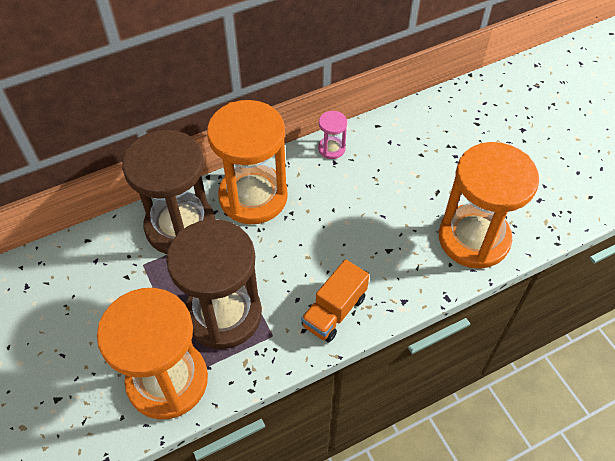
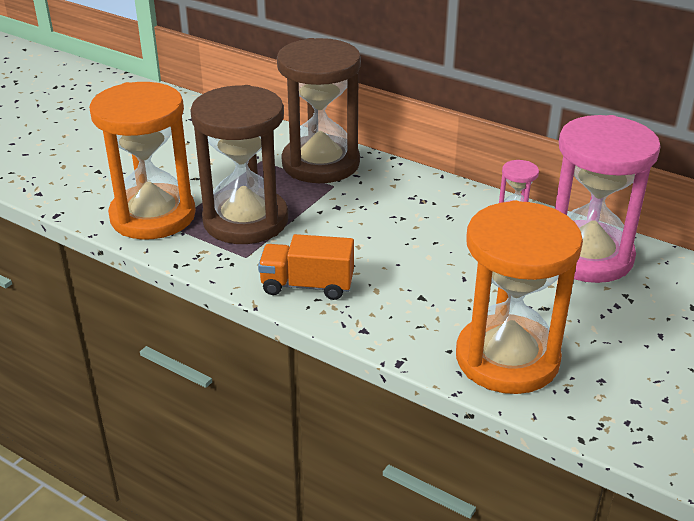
camera: 60 degrees right, 20 degrees down
(253, 197) = (397, 189): orange hourglass -> none
(400, 140) = (587, 256): none -> pink hourglass

